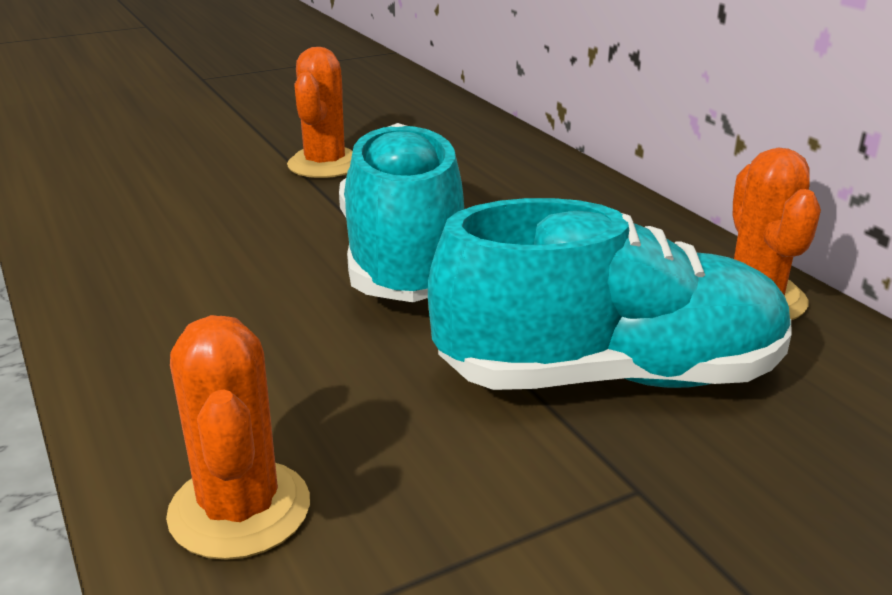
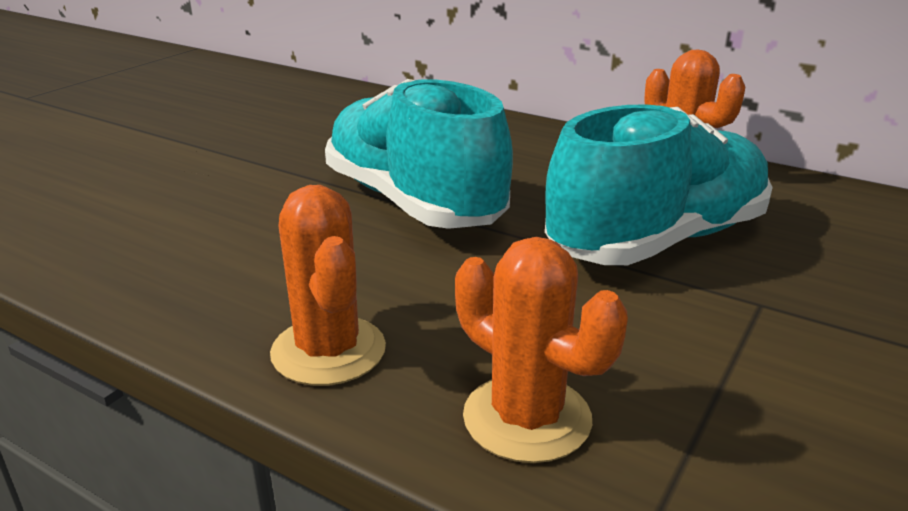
camera: 30 degrees left, 0 degrees up
(325, 164) = (251, 146): orange cactus -> orange cactus (328, 351)

